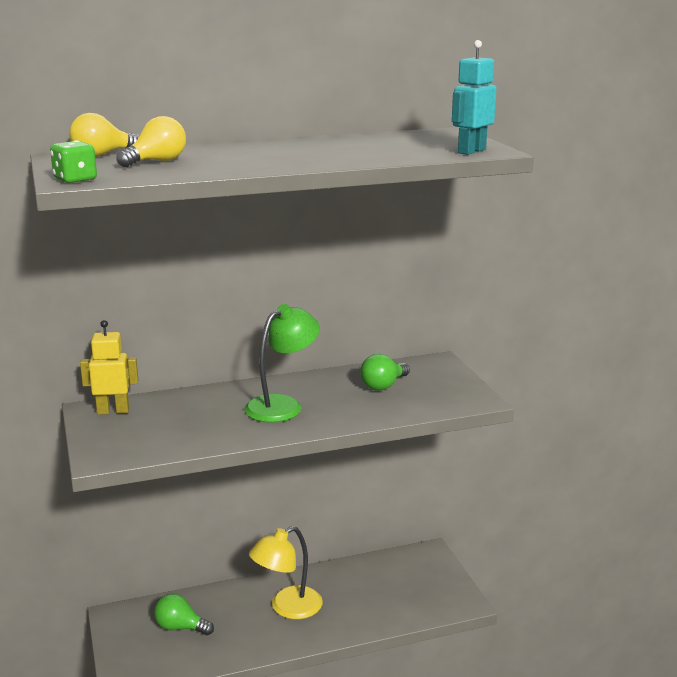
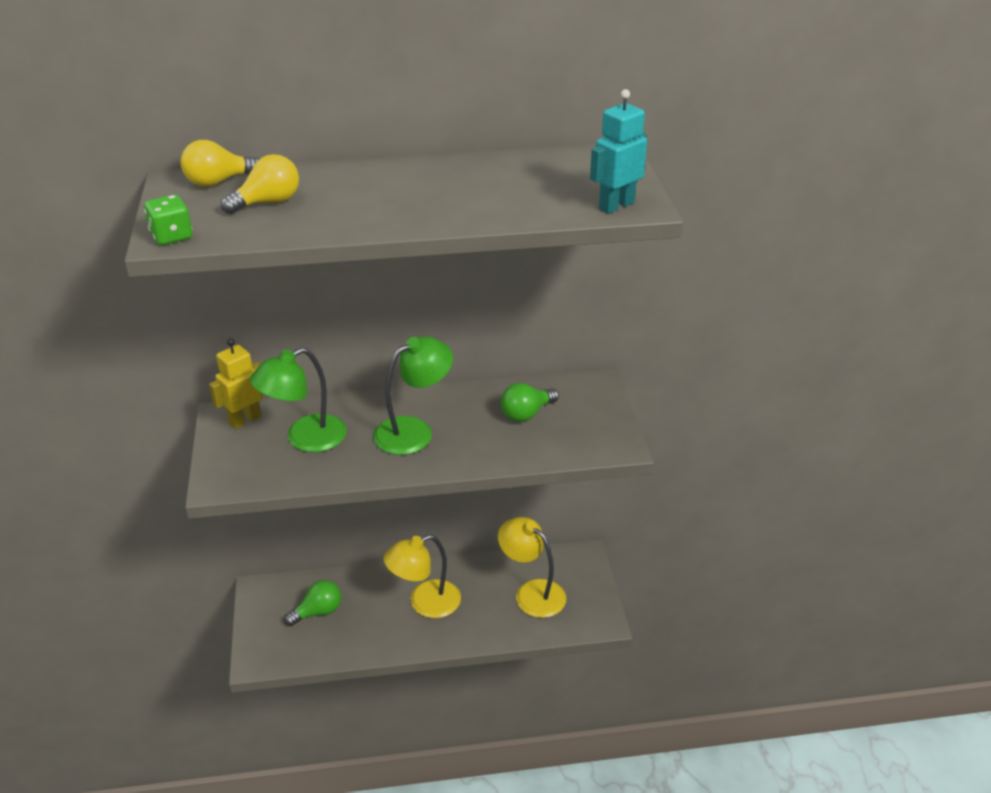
camera: 10 degrees right, 15 degrees up
(113, 411) = (245, 420): yellow robot -> yellow robot turned 45 degrees counterclockwise
(178, 419) = (305, 439): none -> green lamp
(180, 627) = (318, 612): green light bulb -> green light bulb turned 120 degrees clockwise
(389, 587) = (532, 592): none -> yellow lamp

